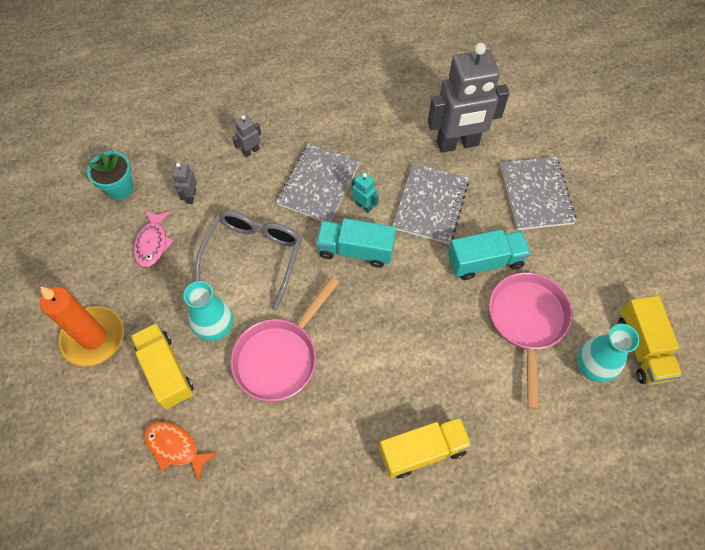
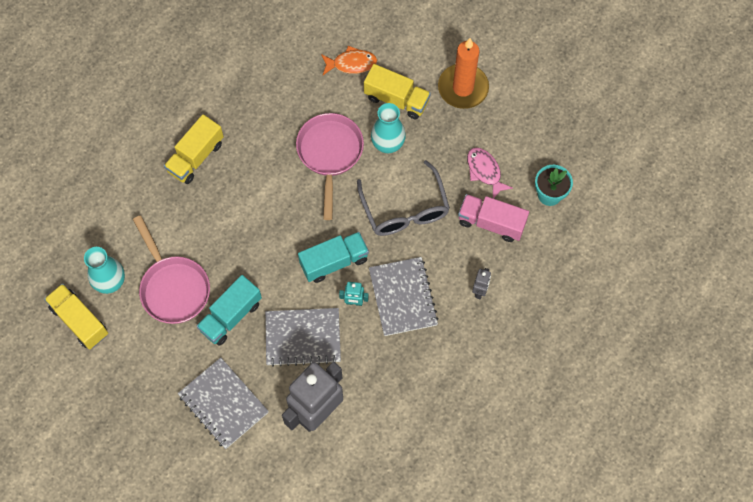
camera: 145 degrees right, 5 degrees up
(190, 196) = (491, 223): grey robot -> pink truck
(430, 205) = (303, 337): grey notebook -> grey notebook turned 75 degrees counterclockwise

